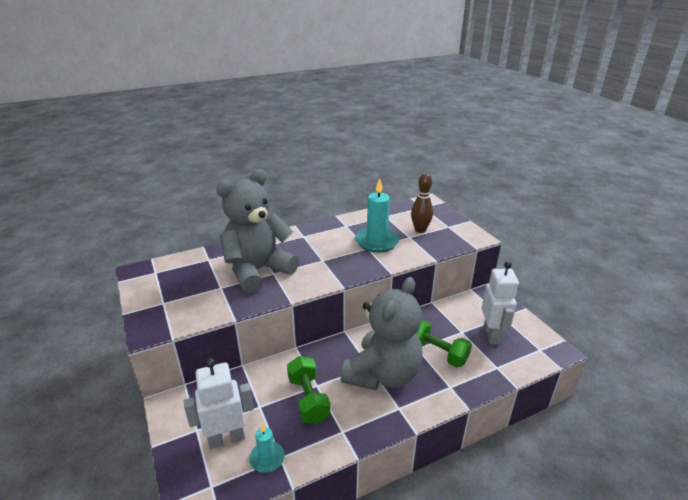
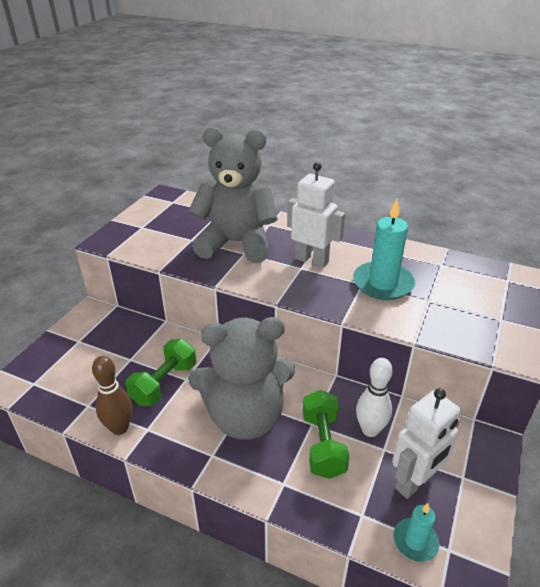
camera: 50 degrees right, 5 degrees up
(226, 438) = (82, 362): white robot -> white robot (312, 260)
(267, 458) = (81, 398): turquoise candle -> turquoise candle (415, 541)
(420, 230) = (455, 301): brown bowling pin -> brown bowling pin (119, 428)
(444, 328) = (370, 430): none -> white bowling pin

